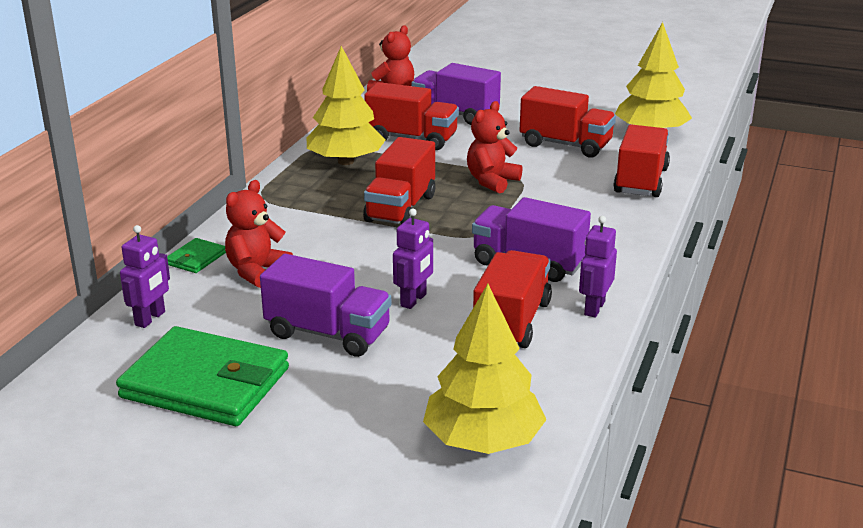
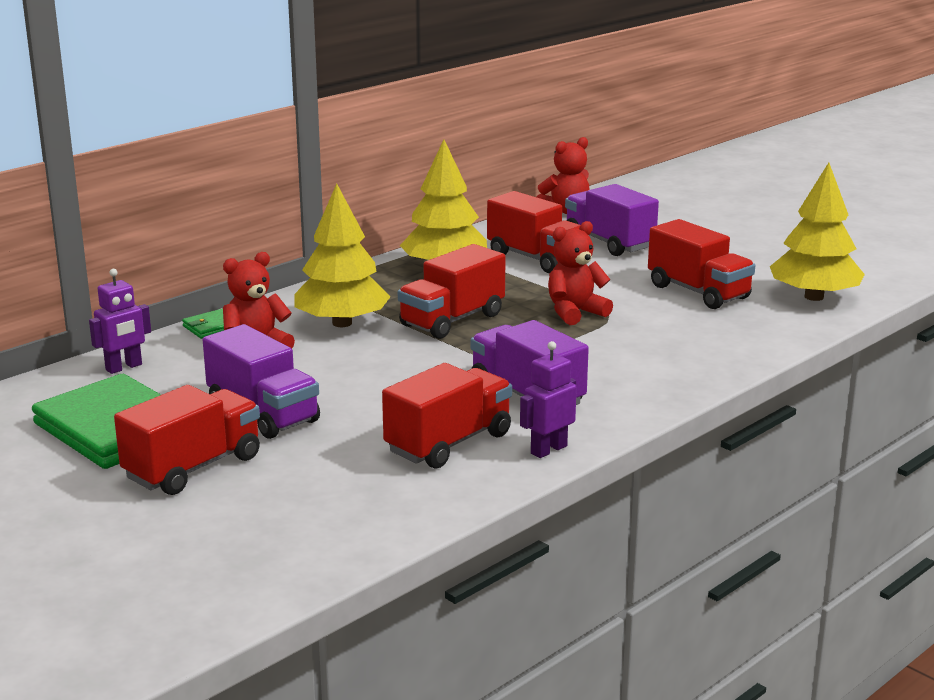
camera: 25 degrees right, 5 degrees down
(414, 300) = (374, 403): purple robot -> none
(483, 440) = (305, 536): yellow tree -> yellow tree (342, 323)
(641, 181) = (744, 342): red truck -> red truck (193, 468)

